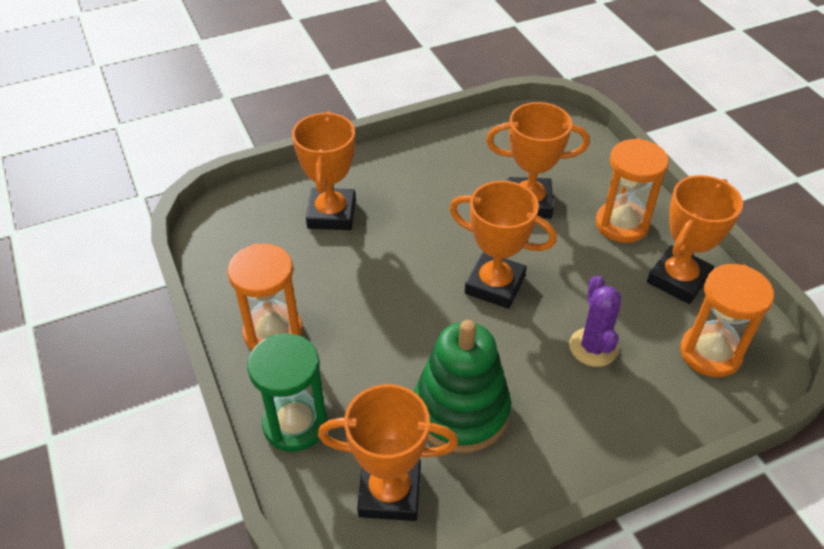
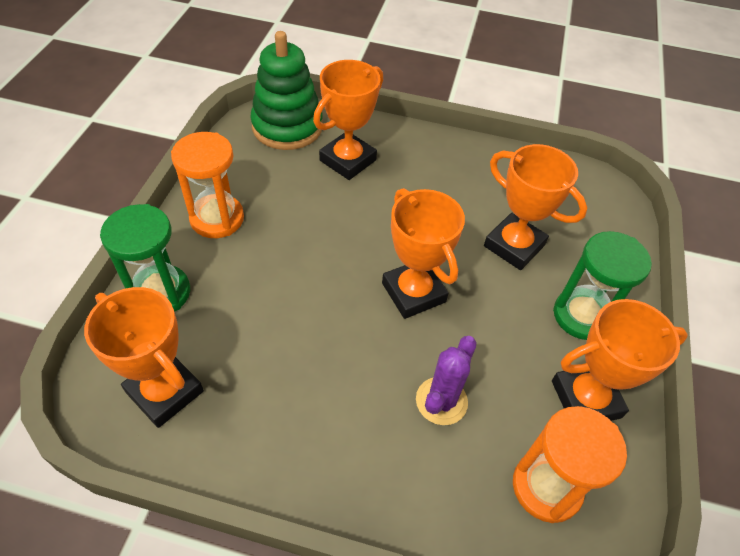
camera: 35 degrees right, 5 degrees up
(460, 411) = (280, 371): green stacking toy -> green stacking toy (287, 127)
(621, 224) = (581, 316): orange hourglass -> green hourglass

